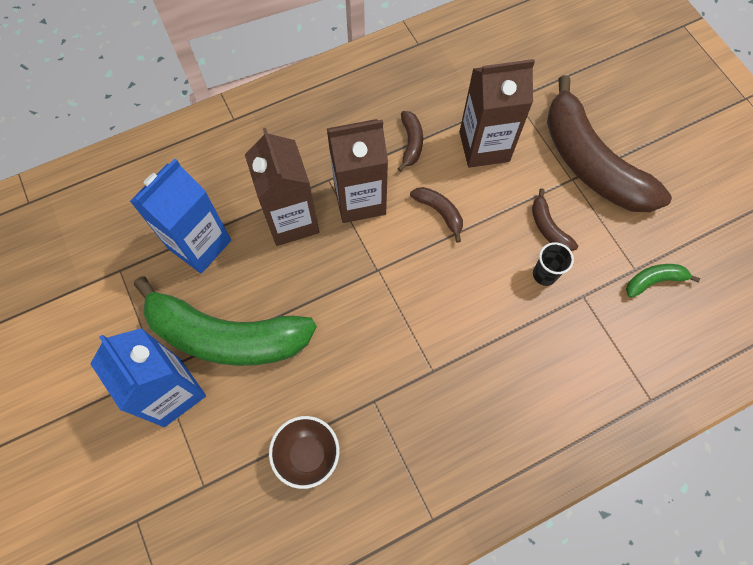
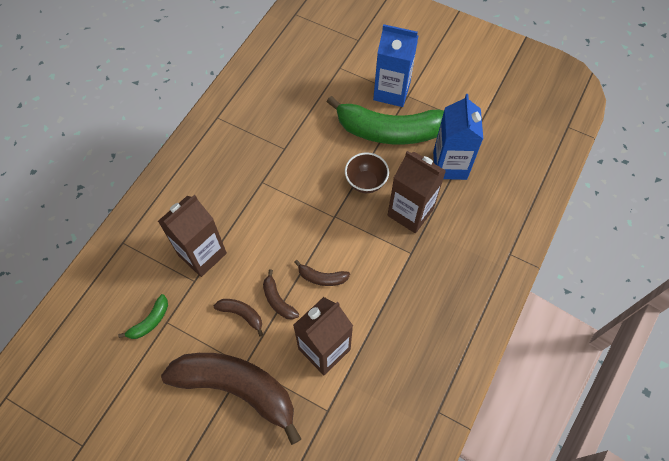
camera: 145 degrees right, 5 degrees down
(226, 335) = (389, 131): green banana -> green banana turned 150 degrees counterclockwise
(307, 454) = (300, 107): brown bowl -> brown bowl (365, 182)
(359, 199) = (380, 252): brown carton -> brown carton (202, 254)
(411, 143) = (377, 316): brown banana -> brown banana (278, 300)
(544, 274) = (227, 279): black cup -> none

